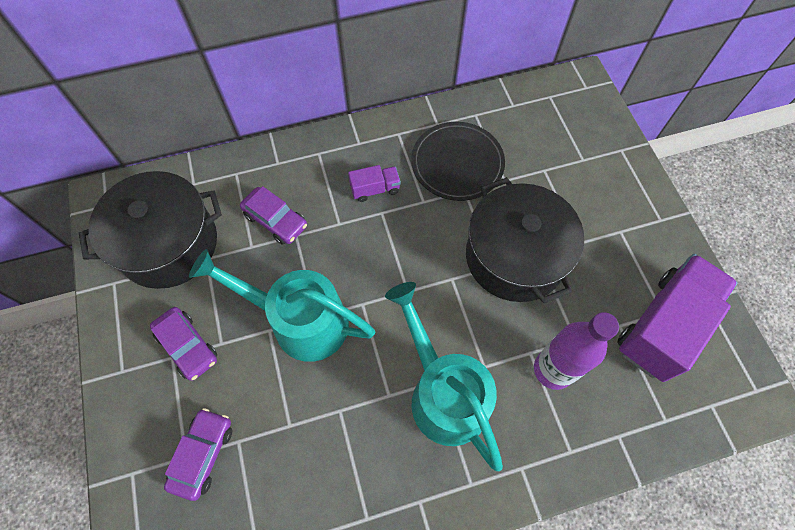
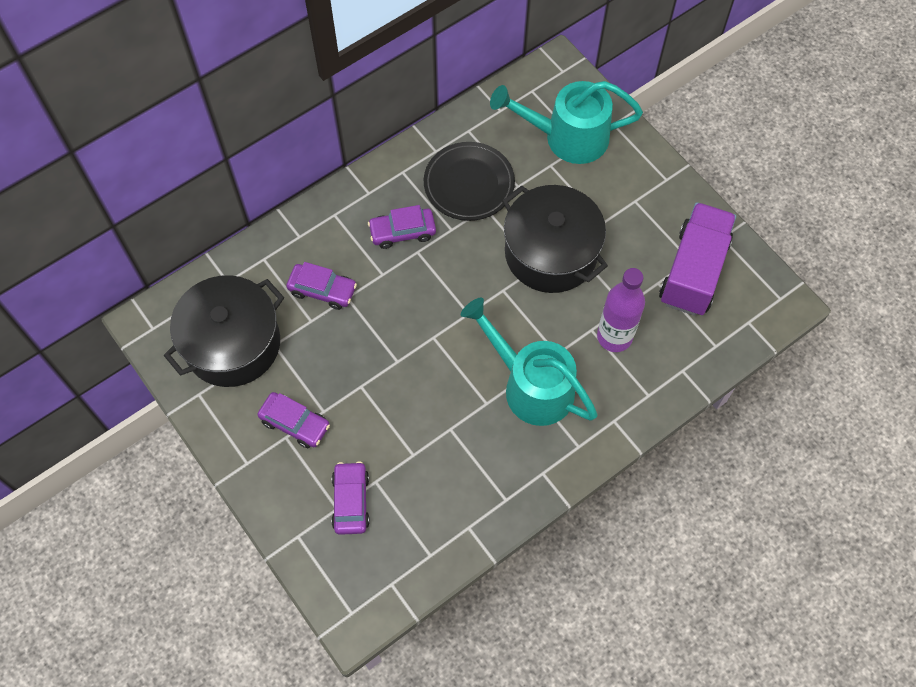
camera: 20 degrees left, 0 degrees up
(299, 320) = (383, 369): turquoise watering can -> turquoise watering can (566, 137)
(375, 189) = (402, 232): purple truck -> purple car

